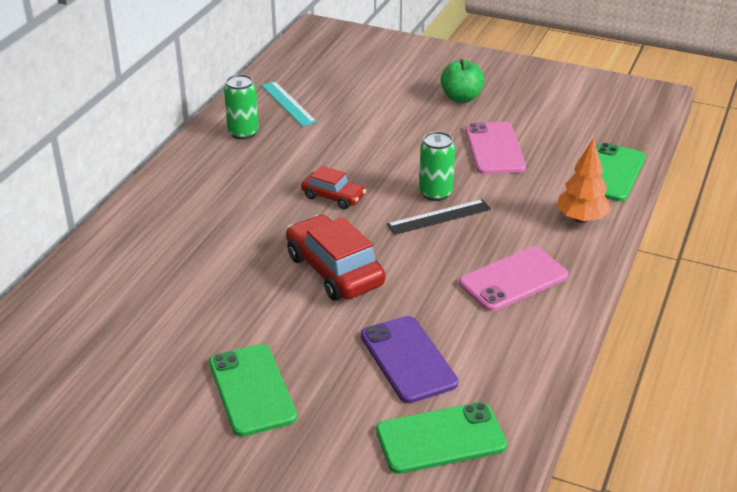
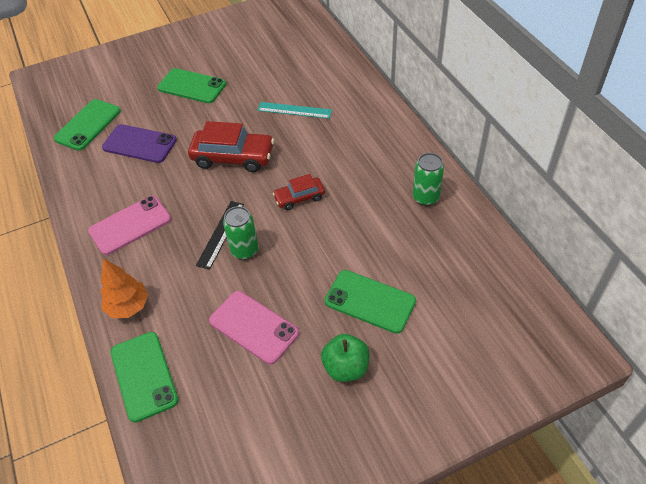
camera: 135 degrees right, 15 degrees up
(288, 103) = (446, 245): turquoise ruler -> turquoise ruler (294, 110)
(393, 112) = (370, 301): none -> green phone
(513, 280) = (130, 225): pink phone -> pink phone turned 45 degrees clockwise

